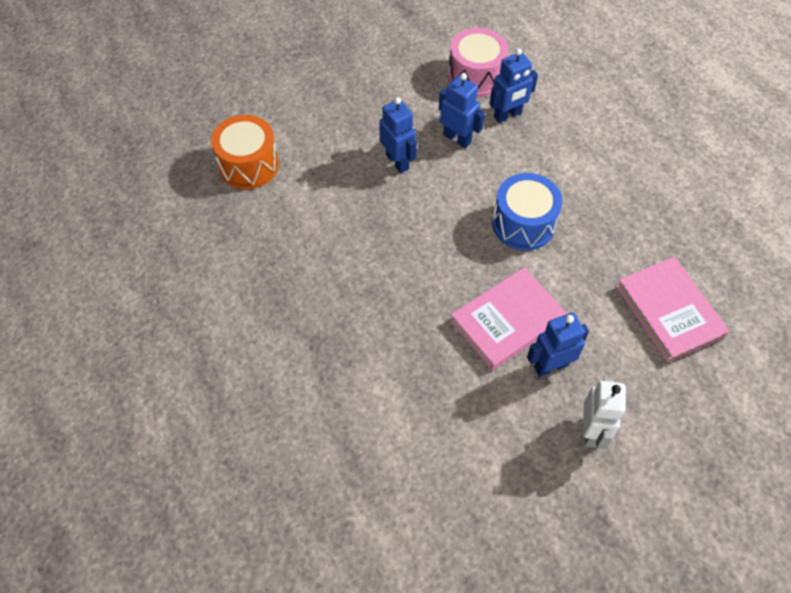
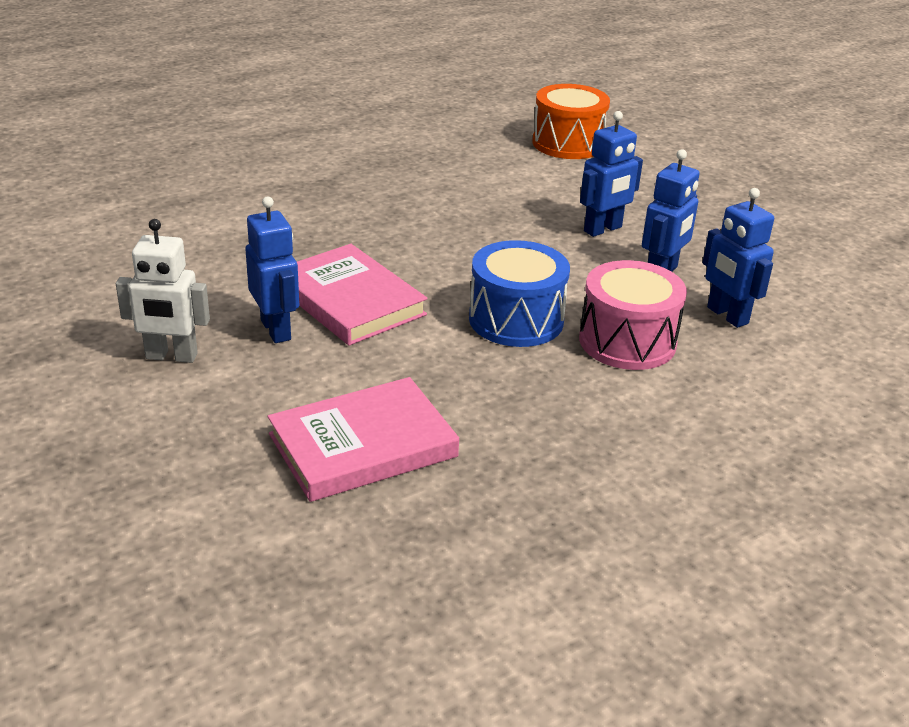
camera: 85 degrees right, 25 degrees down
(475, 76) = (795, 291): pink drum -> pink drum (627, 341)

